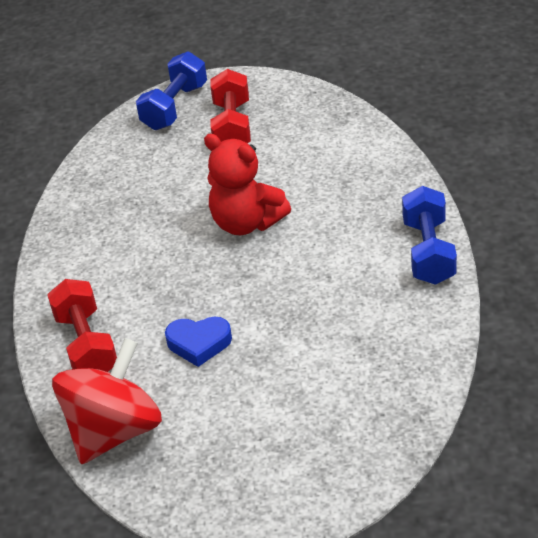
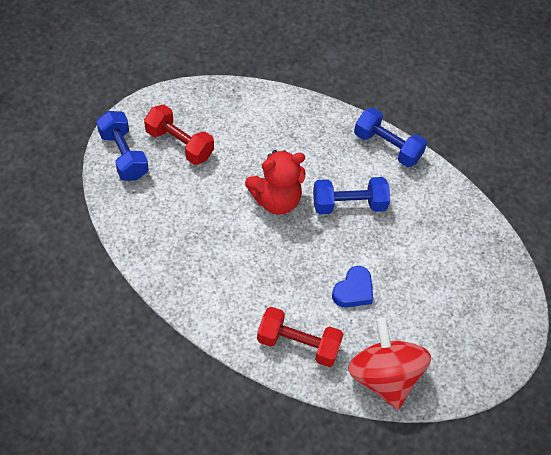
camera: 60 degrees left, 15 degrees up
(308, 273) = (349, 205): none -> blue dumbbell

